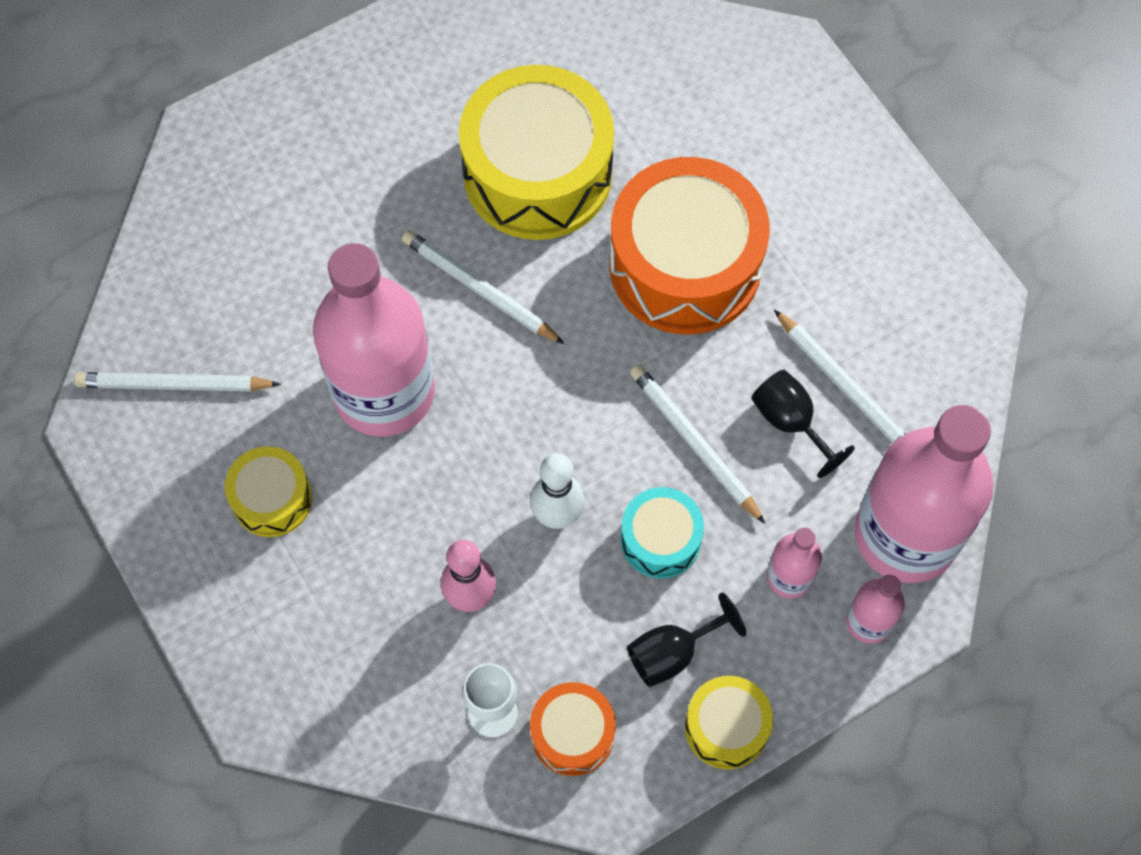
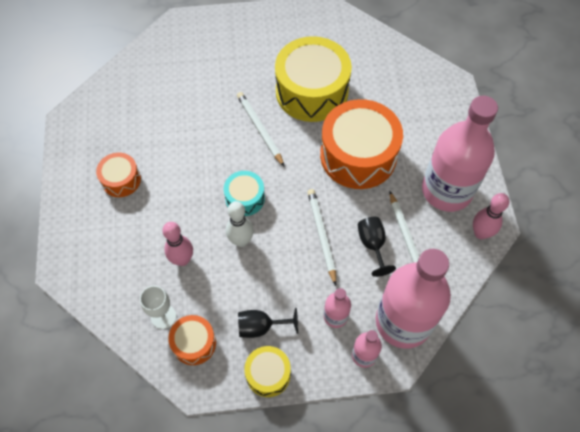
camera: 25 degrees right, 5 degrees down
(174, 385) = (108, 116): white pencil -> none
(272, 499) = (121, 180): yellow drum -> orange drum
(384, 392) = (194, 155): pink bottle -> pink bottle (446, 190)
(660, 539) = (283, 272): turquoise drum -> turquoise drum (245, 198)
(962, 320) = (480, 233): none -> pink bowling pin

